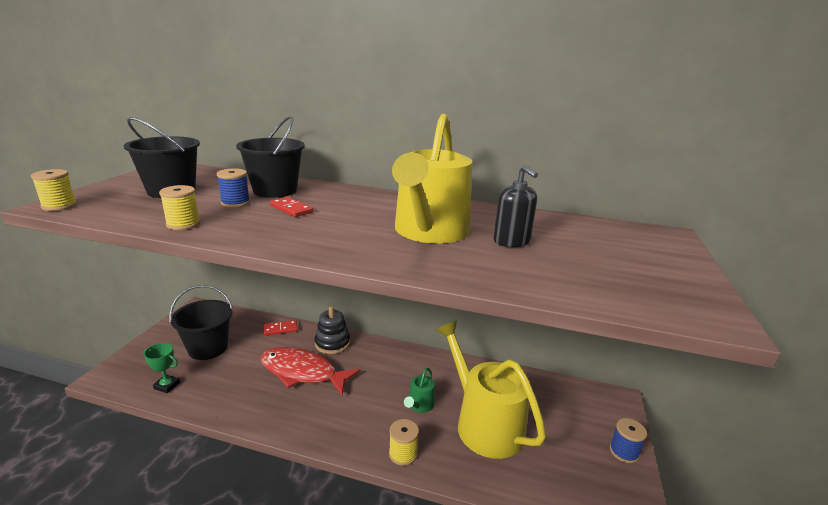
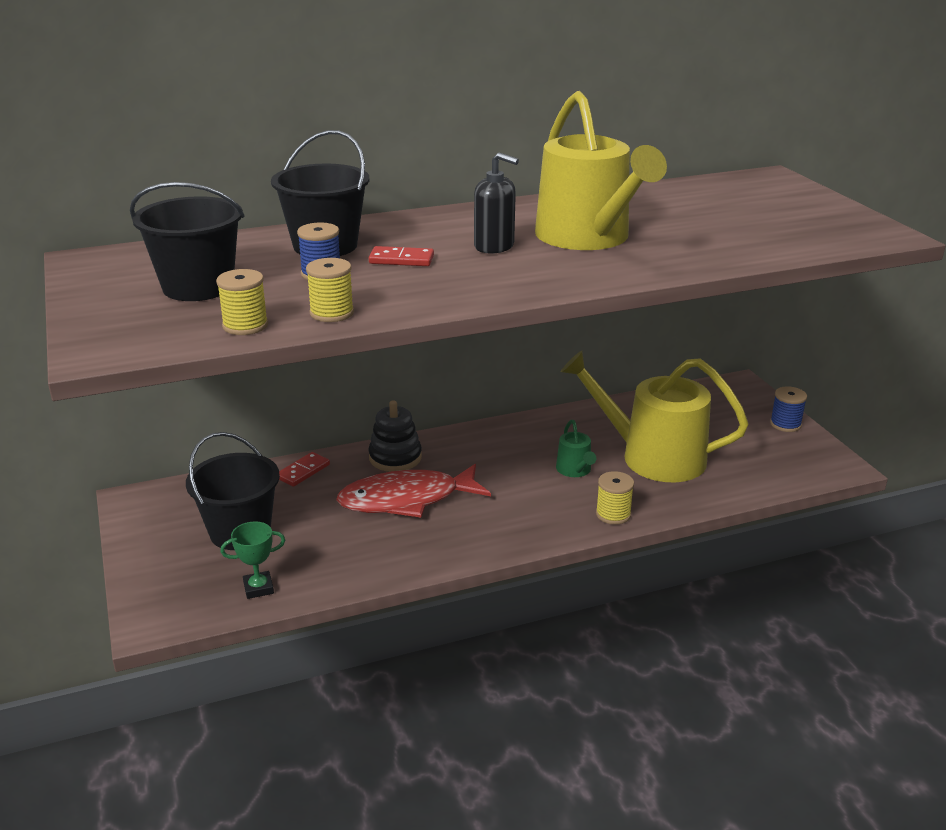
camera: 35 degrees left, 5 degrees up
(59, 206) = (109, 349): yellow spool -> yellow spool (245, 325)
(511, 241) = (671, 223): black soap dispenser -> black soap dispenser (494, 246)

